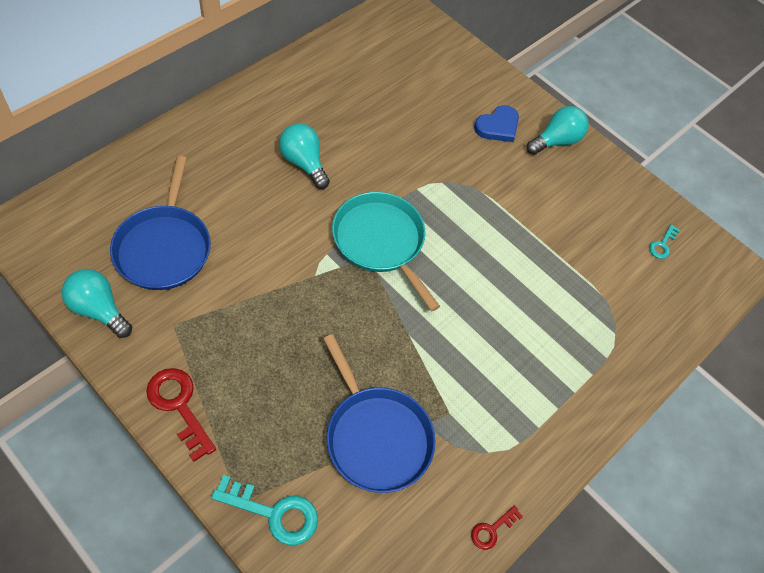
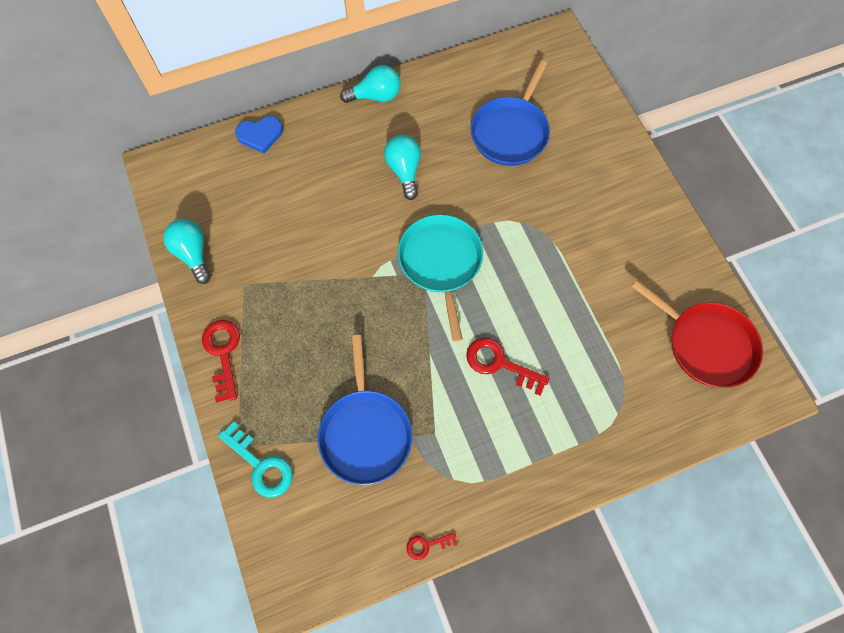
camera: 30 degrees right, 10 degrees up
(164, 247) = (261, 215): blue pan -> blue pan (510, 132)
(483, 322) = (499, 363): none -> red key
(498, 126) = (597, 181): blue heart -> blue heart (260, 135)
(556, 141) = (648, 211): turquoise light bulb -> turquoise light bulb (376, 96)
(662, 245) = (706, 344): turquoise key -> red pan

